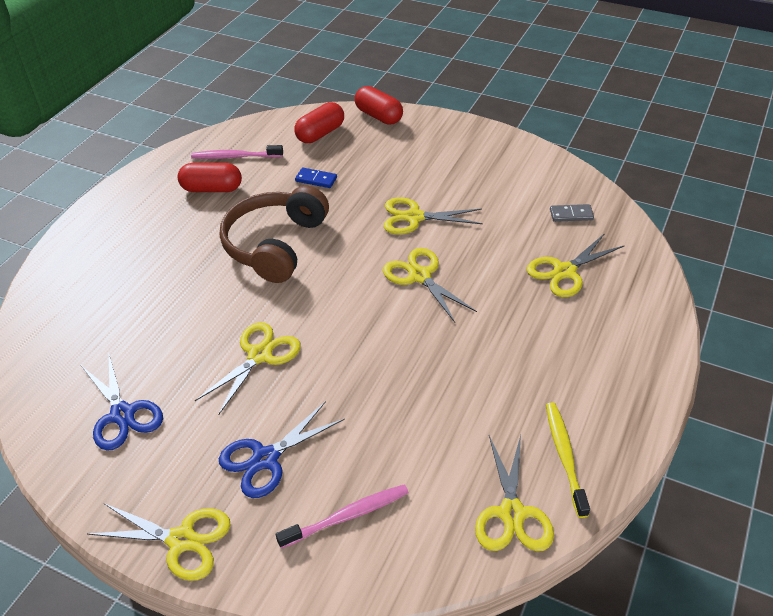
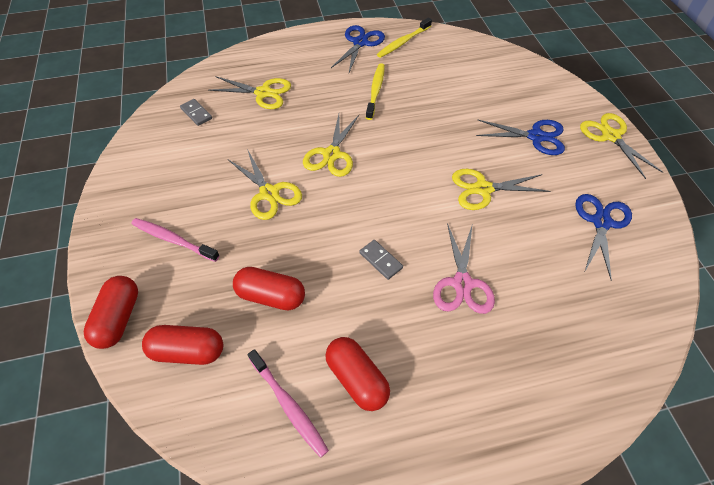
camera: 130 degrees left, 10 degrees up
(200, 276) = (462, 283): none -> pink scissors
(275, 245) = (381, 260): brown headphones -> grey domino
(316, 179) = (271, 296): blue domino -> red capsule
(346, 516) = (521, 90): pink toothbrush -> pink toothbrush (173, 240)
(484, 363) = (375, 91): none -> yellow toothbrush
(512, 513) = (452, 44): yellow scissors -> none
(600, 407) = (360, 43): none -> blue scissors

